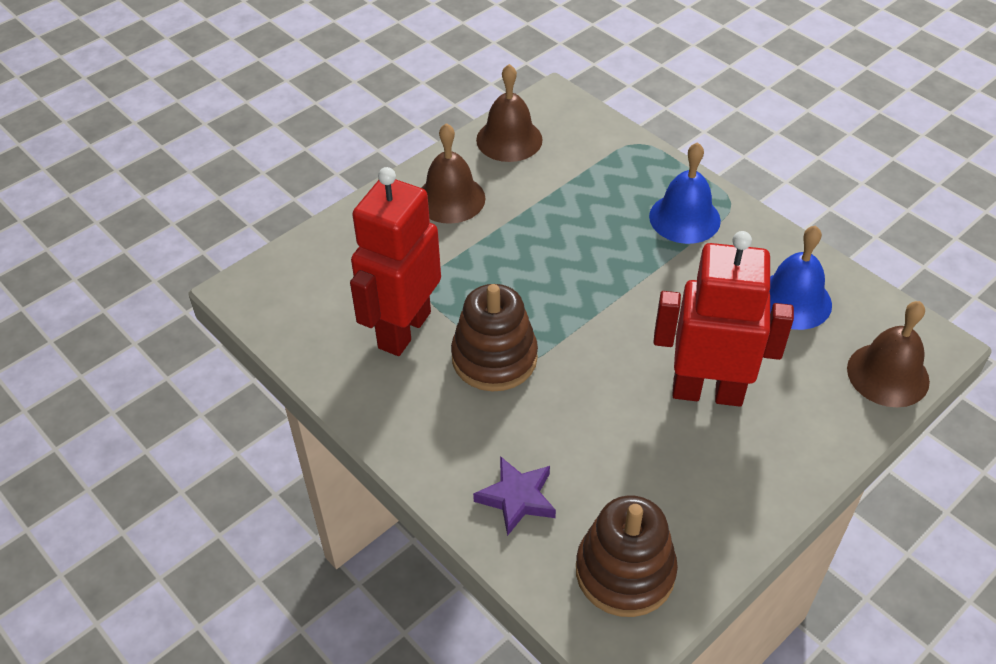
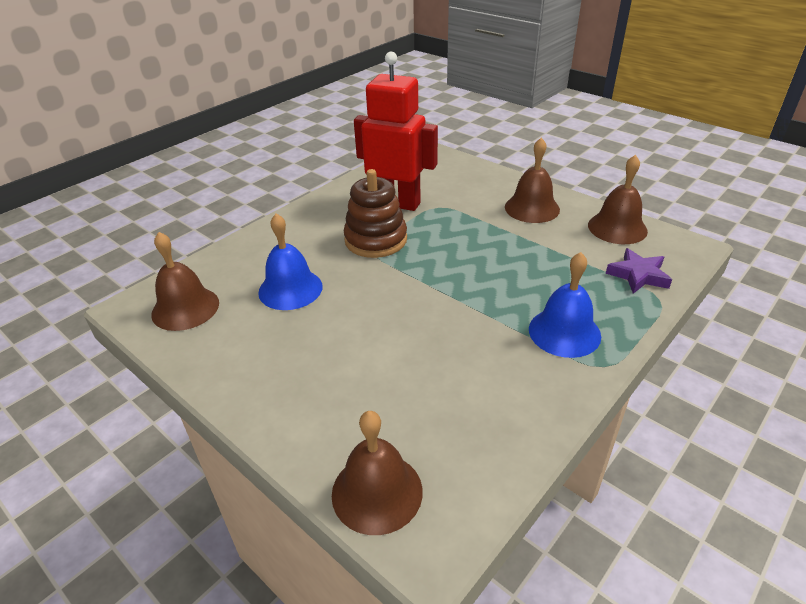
camera: 85 degrees right, 10 degrees down
(517, 498) = (254, 258): purple star -> purple star (638, 275)
(625, 572) = (185, 308): brown stacking toy -> brown bell
(707, 391) = (348, 349): red robot -> none
(793, 300) = (472, 412): blue bell -> blue bell (290, 289)

